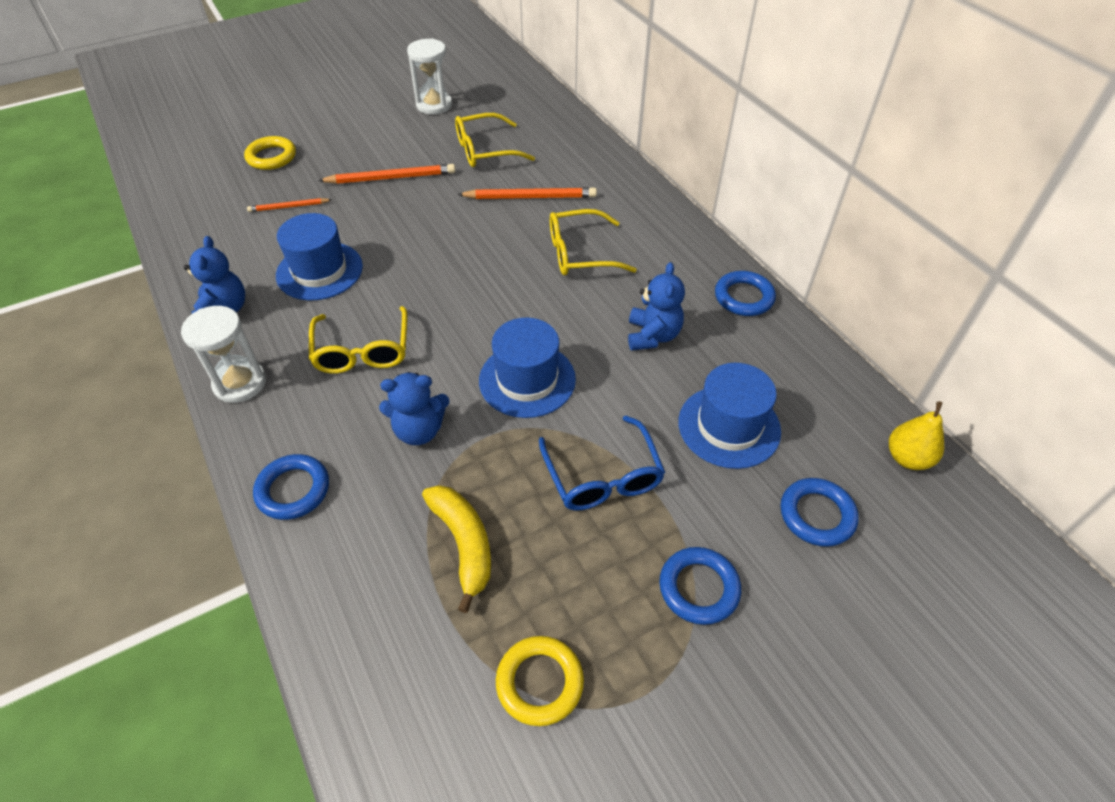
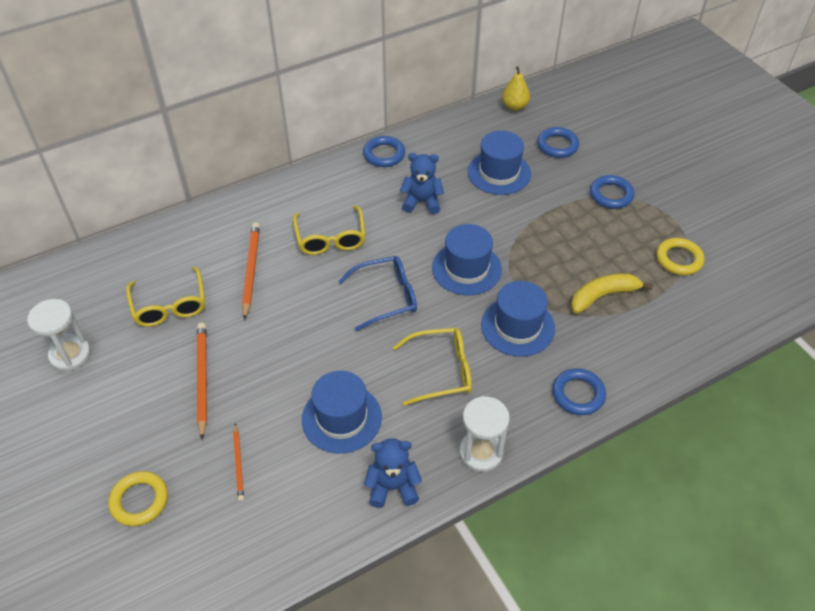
camera: 90 degrees left, 0 degrees up
(419, 430) = (517, 326): blue teddy bear -> blue hat
(603, 476) = (544, 231): blue glasses -> blue glasses (386, 297)

